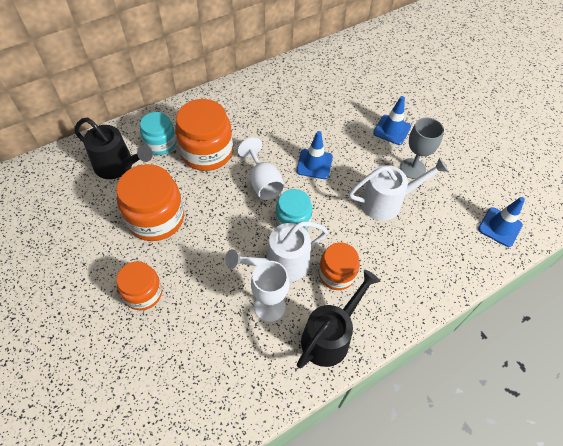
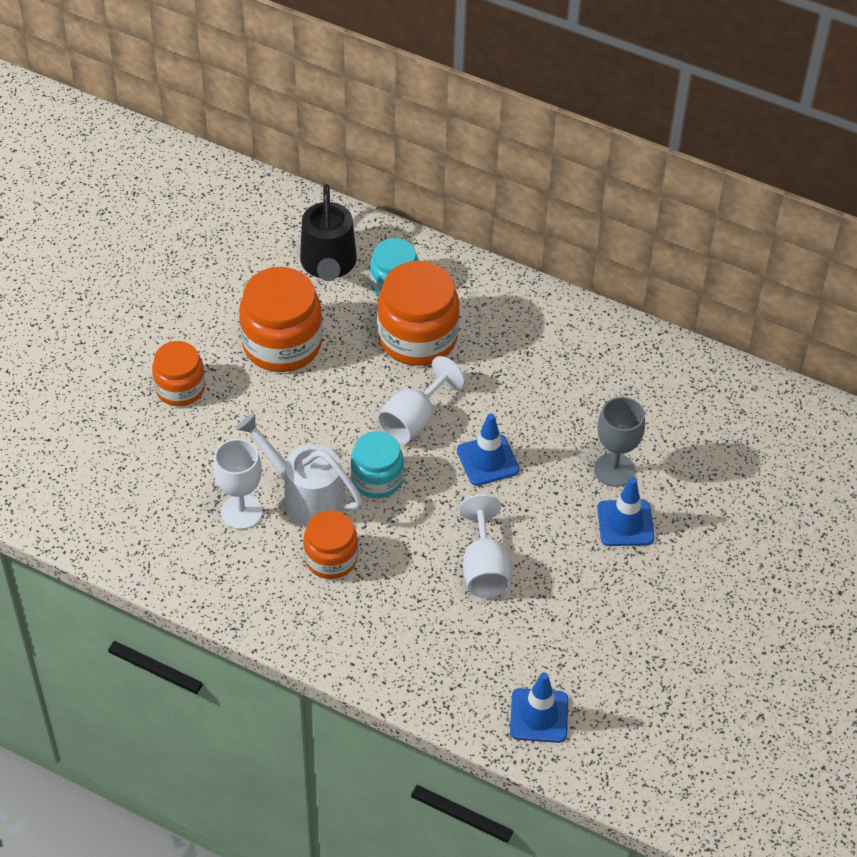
camera: 60 degrees right, 5 degrees down
(330, 336) = (244, 587): black watering can -> none
(387, 202) = (484, 568): white watering can -> white goblet
(412, 168) = (568, 576): grey goblet -> grey goblet (614, 470)

